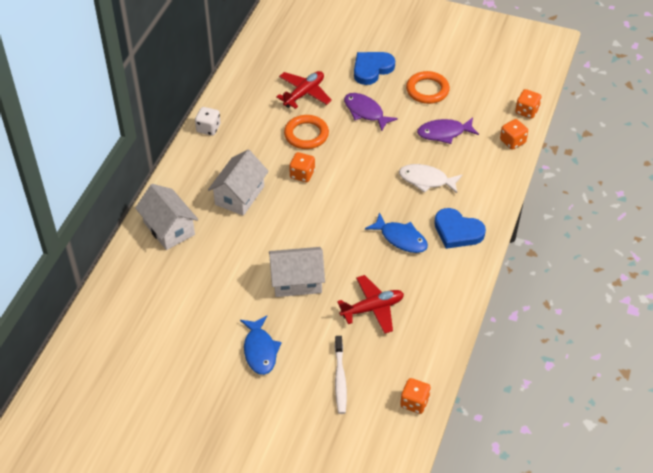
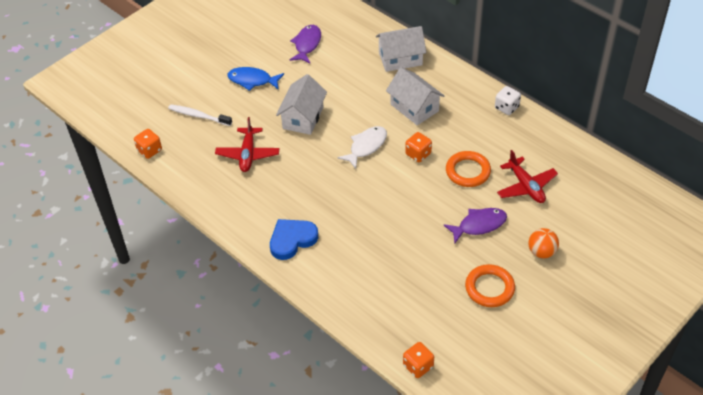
camera: 115 degrees right, 0 degrees up
(372, 69) = (541, 252): blue heart -> orange ball
(401, 238) = (307, 197): blue fish -> none
(426, 180) = (365, 240): white fish -> white fish (366, 146)
(444, 133) = (420, 278): purple fish -> purple fish (307, 44)
(512, 141) = (380, 332): orange dice -> none

